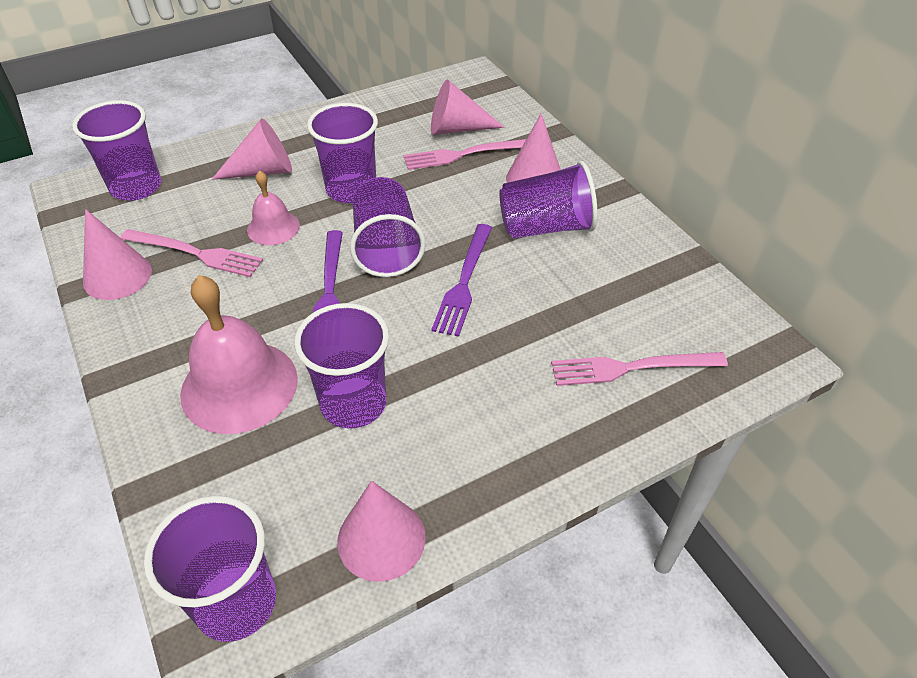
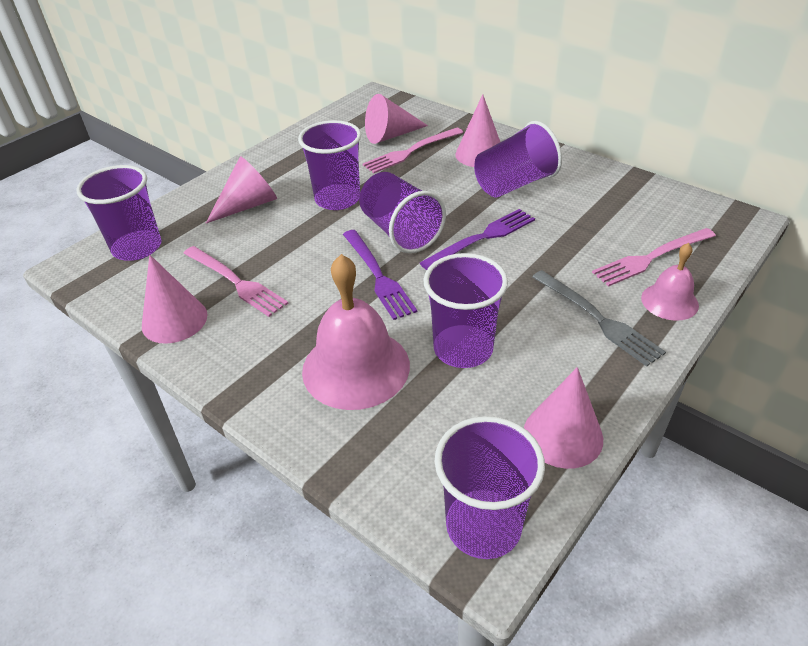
camera: 20 degrees left, 5 degrees down
(195, 253) = (236, 282): pink fork -> pink fork turned 45 degrees clockwise
(273, 227) = (291, 244): pink bell -> pink bell (669, 301)
(464, 282) = (482, 238): purple fork -> purple fork turned 120 degrees counterclockwise
(516, 420) = (598, 319): none -> grey fork

